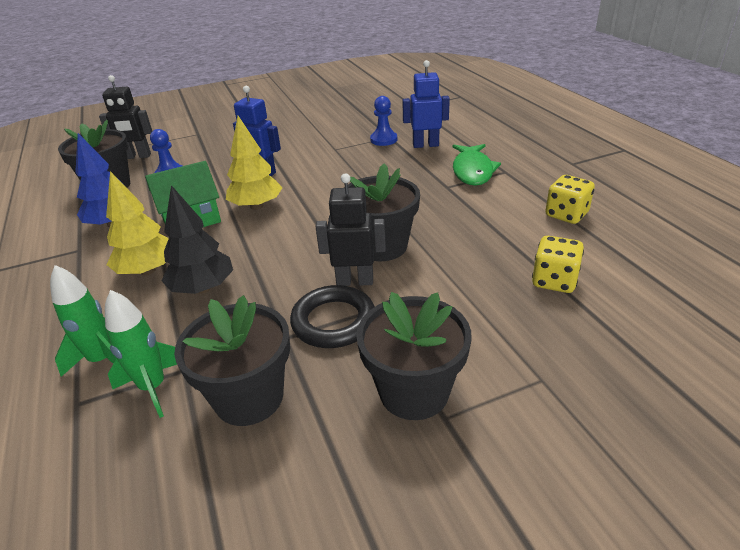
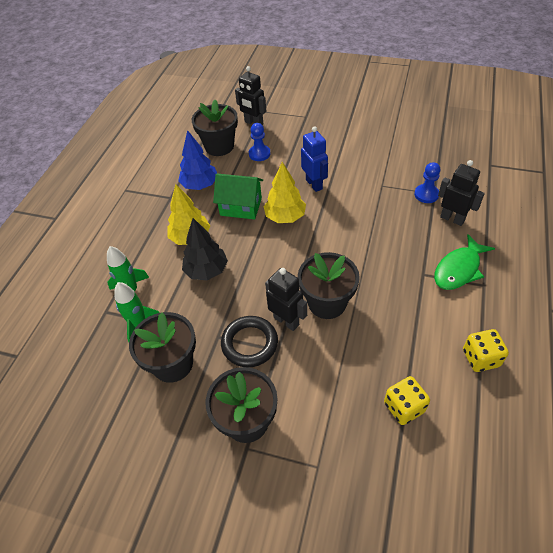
camera: 40 degrees right, 15 degrees up
(425, 145) = (452, 219): blue robot -> black robot

